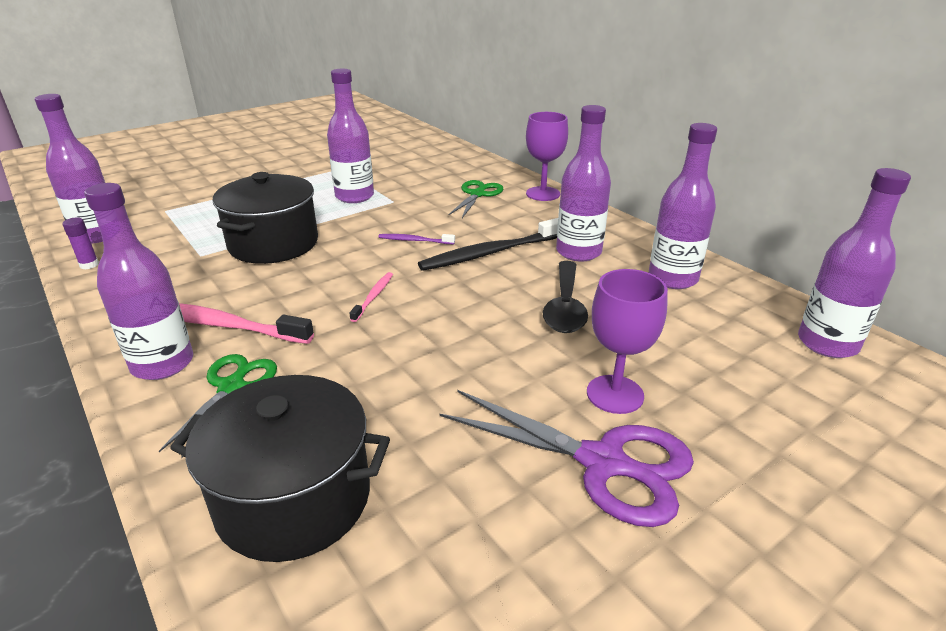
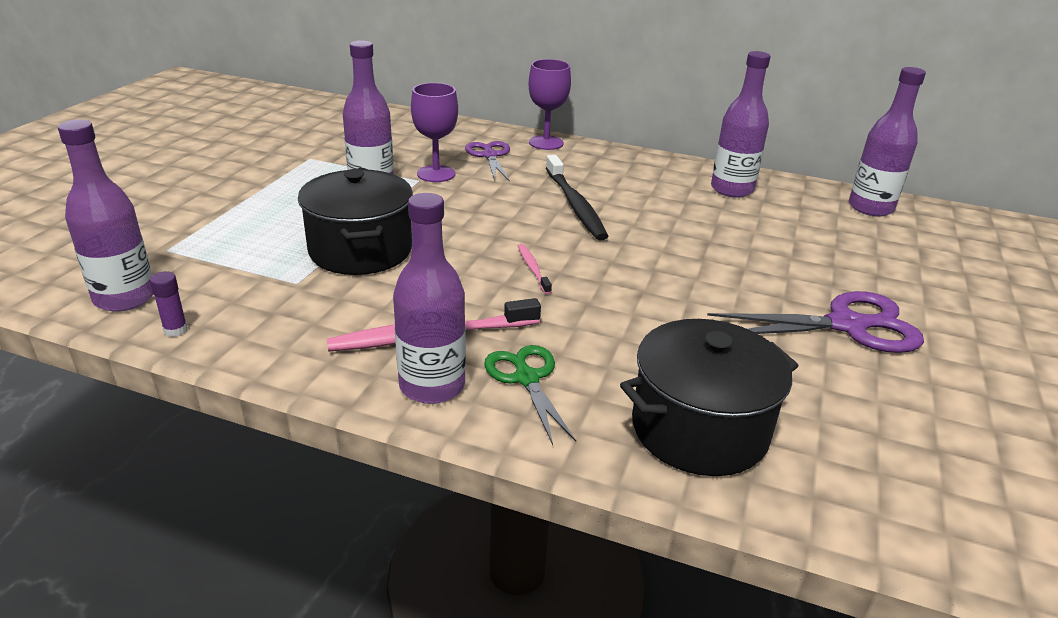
camera: 35 degrees left, 0 degrees up
(414, 240) = (495, 211): purple toothbrush -> none
(477, 194) = (490, 156): green scissors -> purple scissors
(490, 253) = (575, 205): black toothbrush -> black toothbrush turned 45 degrees counterclockwise
(565, 307) = (689, 232): black spoon -> none
(578, 252) = (642, 186): purple bottle -> none
(615, 394) = (799, 281): purple goblet -> purple goblet (436, 174)

